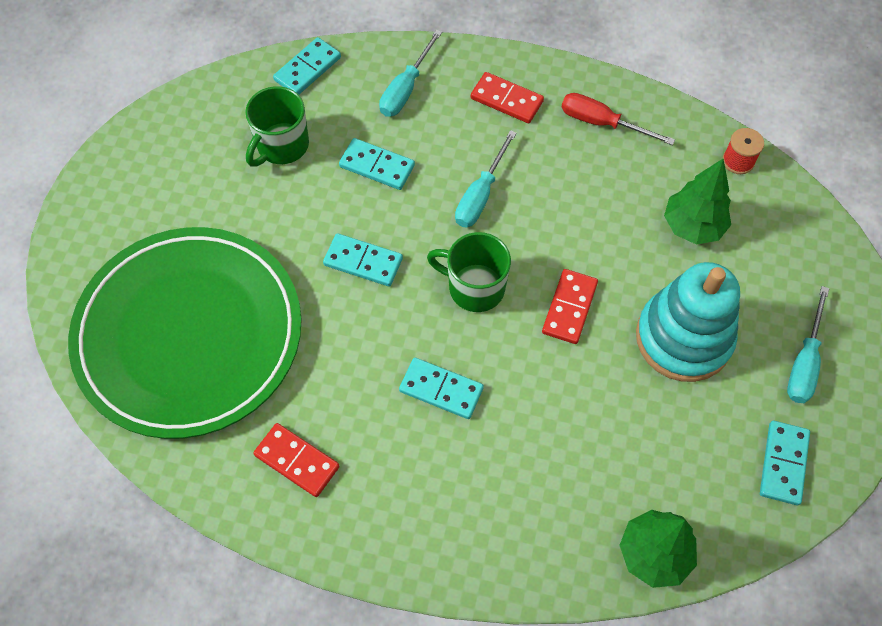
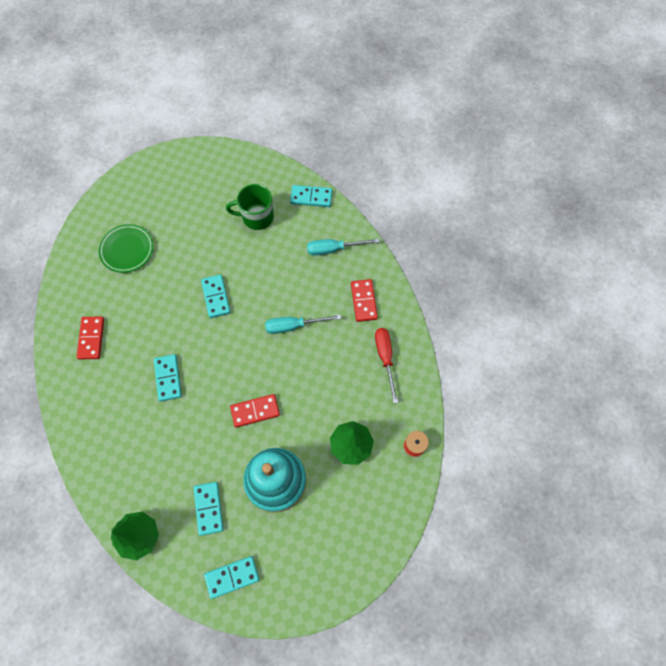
camera: 55 degrees right, 5 degrees up
(189, 334) = (127, 250): green plate -> green plate, size x0.43
(377, 166) = (276, 267): turquoise domino -> turquoise domino (208, 508)
(474, 287) = (236, 357): green mug -> none
(804, 362) = (303, 555): turquoise screwdriver -> none

